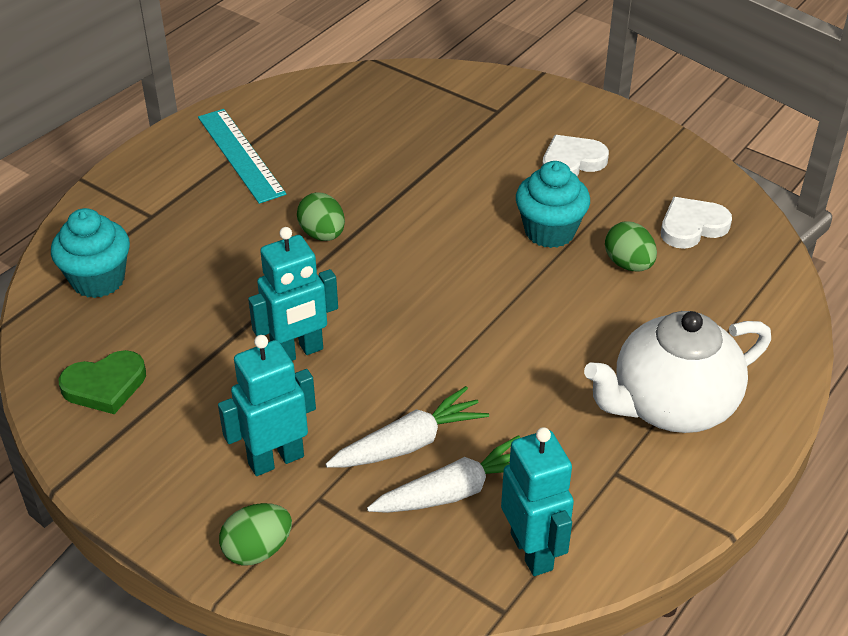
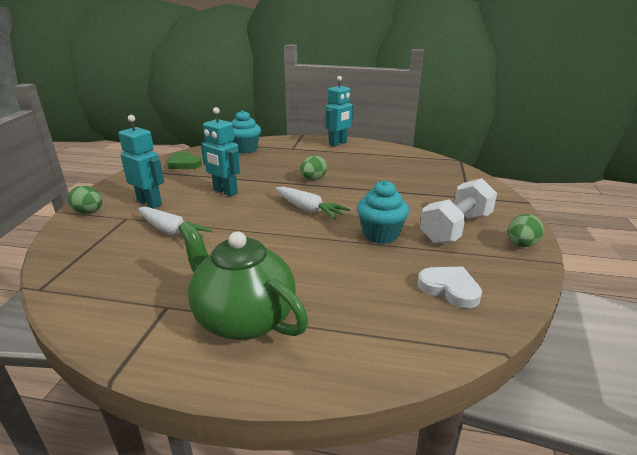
camera: 65 degrees right, 15 degrees down
(241, 155) = (350, 153): turquoise ruler -> none
(455, 491) = (137, 252): white carrot -> white carrot (308, 209)
(532, 551) = (89, 288): turquoise robot -> turquoise robot (338, 143)
(572, 162) = (456, 228): white heart -> white dumbbell
(628, 264) = (378, 269): green egg -> green egg (521, 244)
(671, 405) = (243, 318): white teapot -> green teapot

